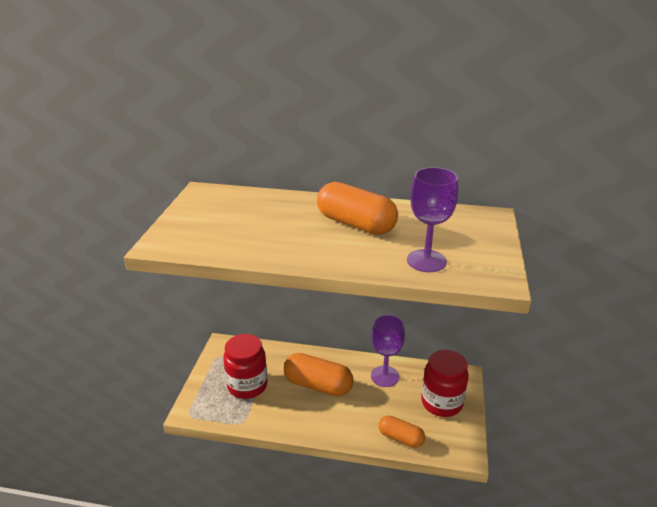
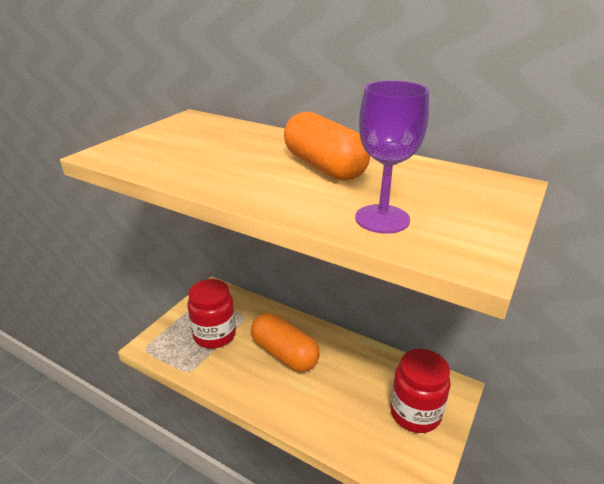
camera: 20 degrees right, 0 degrees up
(385, 376) = (361, 363): purple goblet -> none
(400, 438) = (346, 440): orange capsule -> none

